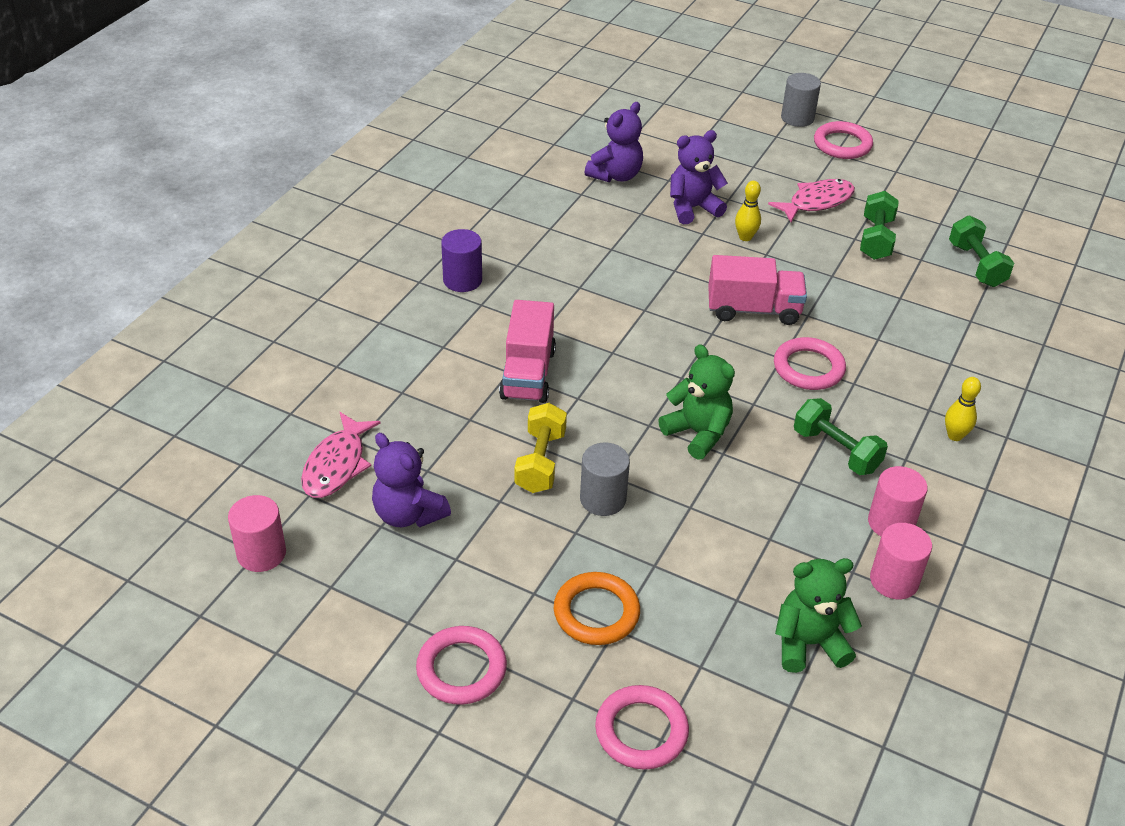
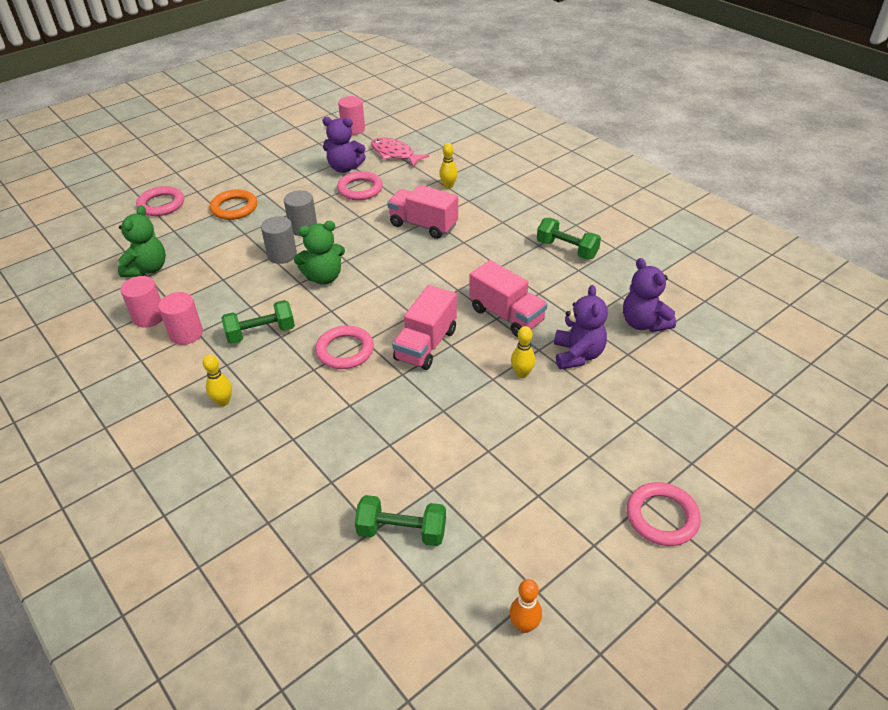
camera: 115 degrees right, 0 degrees up
(408, 514) = (344, 168): purple teddy bear -> purple teddy bear turned 150 degrees counterclockwise
(412, 376) = (448, 186): none -> yellow bowling pin
(461, 669) = (241, 166): pink ring -> pink ring (360, 189)
(462, 280) = (532, 219): purple cylinder -> none
(540, 462) = (347, 214): yellow dumbbell -> none
(665, 264) = (506, 315): none -> pink truck
(797, 118) = (728, 498): grey cylinder -> grey cylinder (282, 255)
(817, 202) = (557, 446): pink fish -> none
(876, 239) = (480, 466): green dumbbell -> green dumbbell (567, 249)
(989, 191) = (524, 625): none -> orange bowling pin

